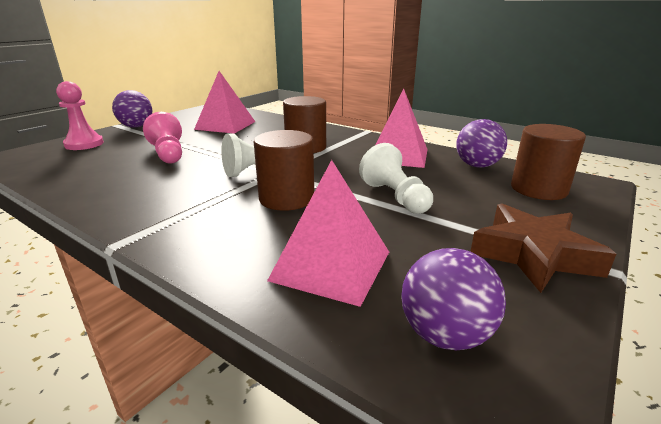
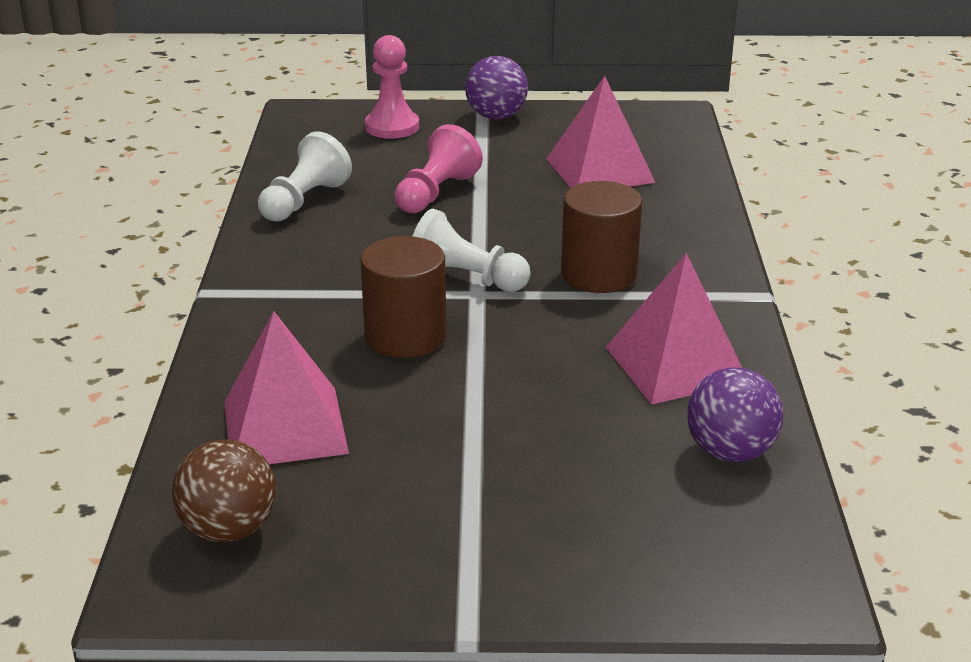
camera: 55 degrees right, 5 degrees up
(395, 197) = (503, 412): white pawn -> white pawn (304, 201)
(445, 334) = (229, 529): purple ball -> brown ball
(533, 254) = (447, 560): brown star -> none
(538, 189) = (693, 534): brown cylinder -> none

